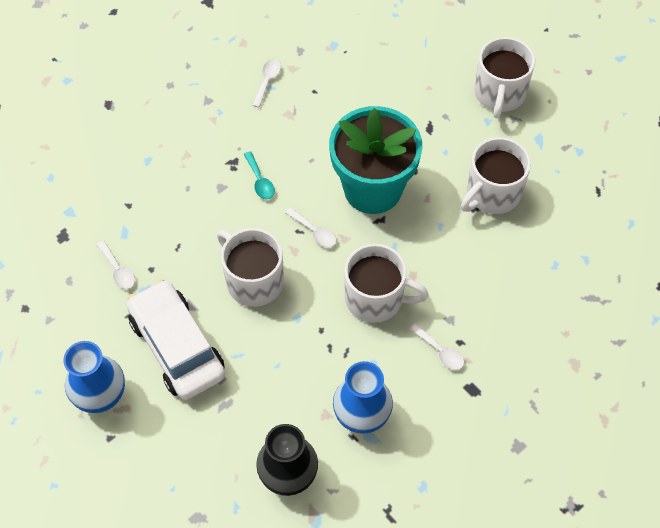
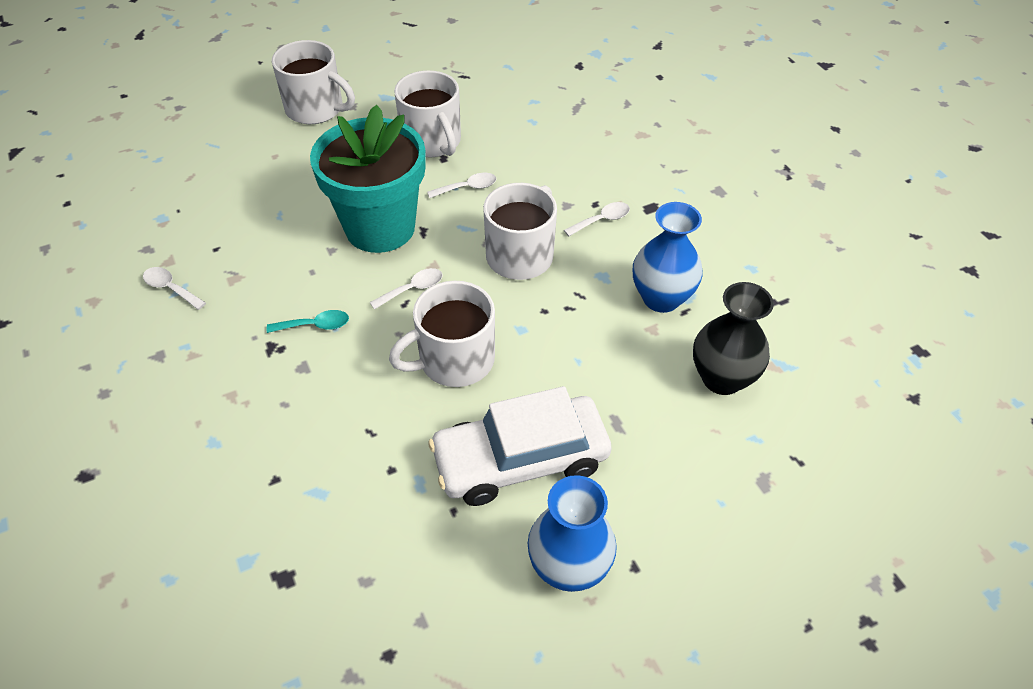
camera: 75 degrees left, 10 degrees down
(118, 270) = (376, 511): white spoon -> white spoon (467, 188)

